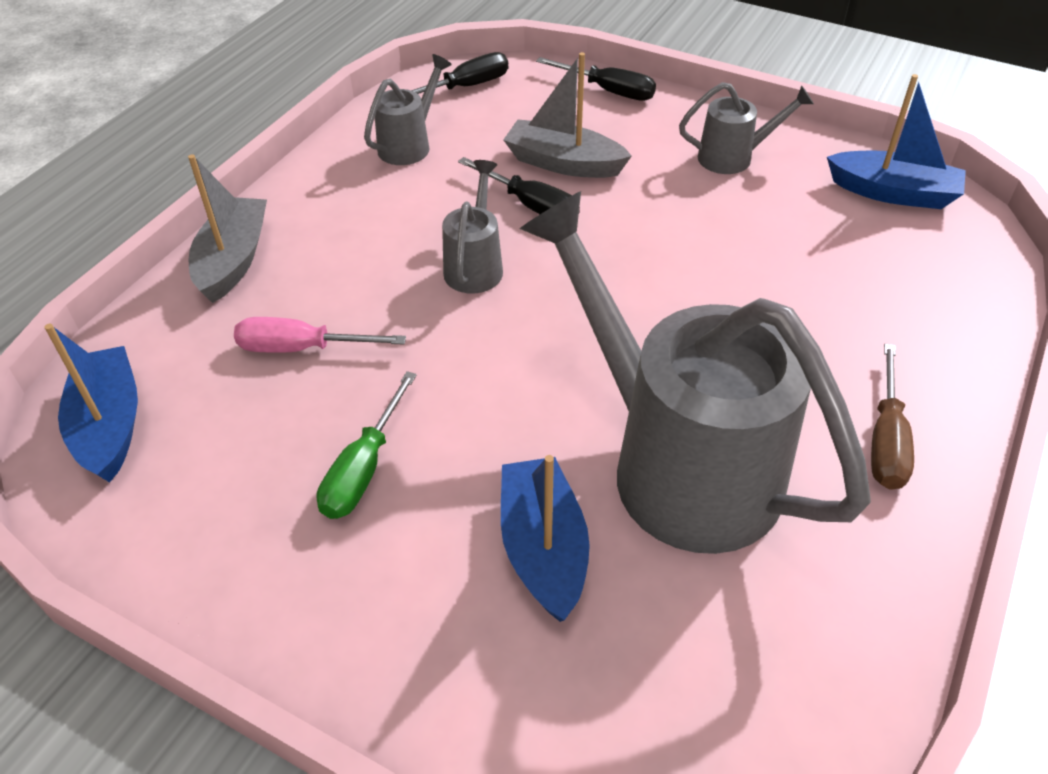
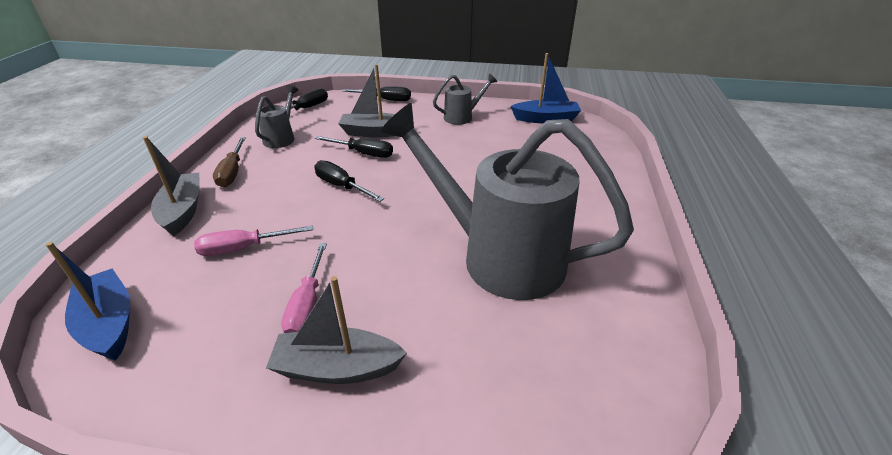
camera: 20 degrees left, 10 degrees down
(364, 469) = (307, 305): green screwdriver -> pink screwdriver
(375, 577) = (337, 368): none -> grey boat
(475, 266) = (341, 186): grey watering can -> black screwdriver
(543, 548) = (441, 321): blue boat -> none
(886, 440) = (600, 221): brown screwdriver -> brown screwdriver (232, 172)

